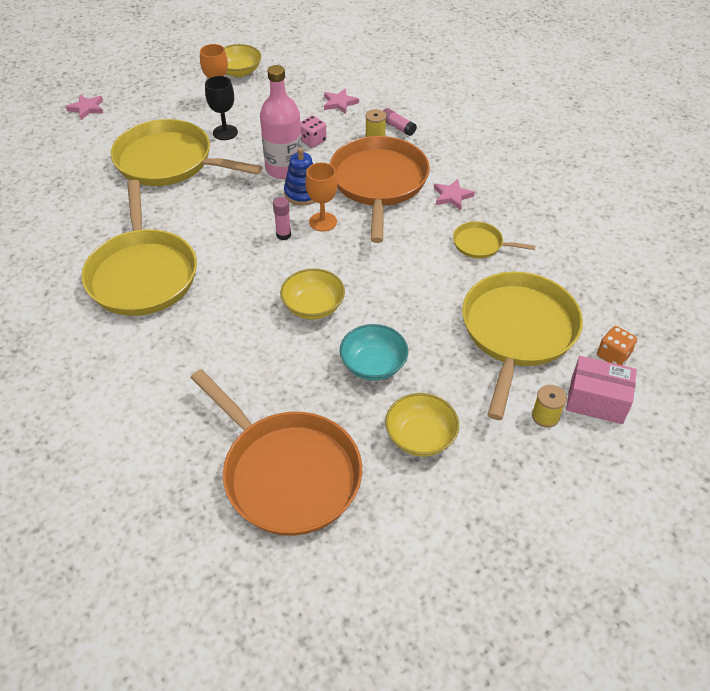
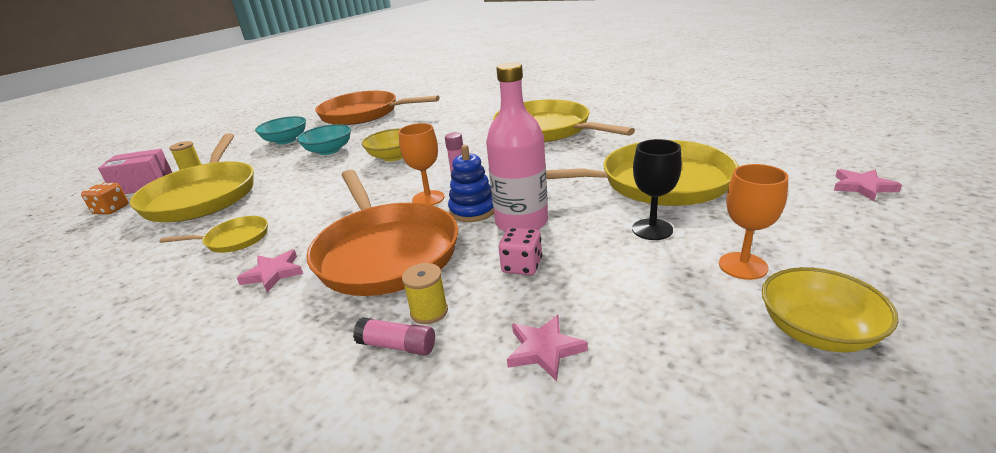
camera: 155 degrees right, 20 degrees down
(420, 437) = (286, 140): yellow bowl -> turquoise bowl

